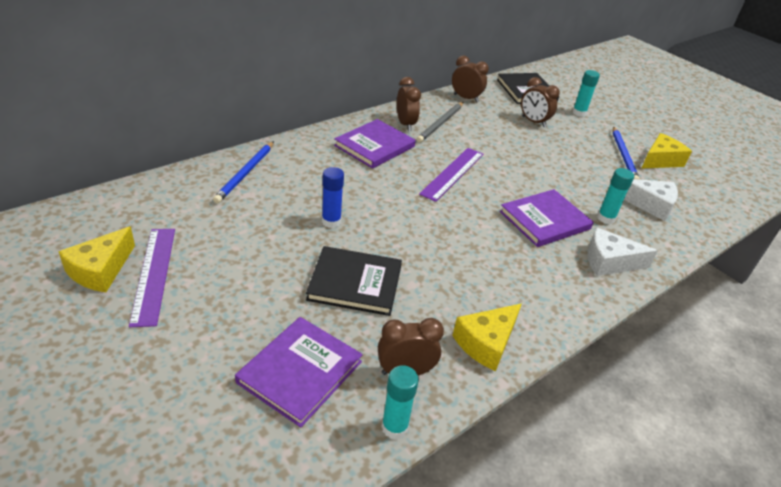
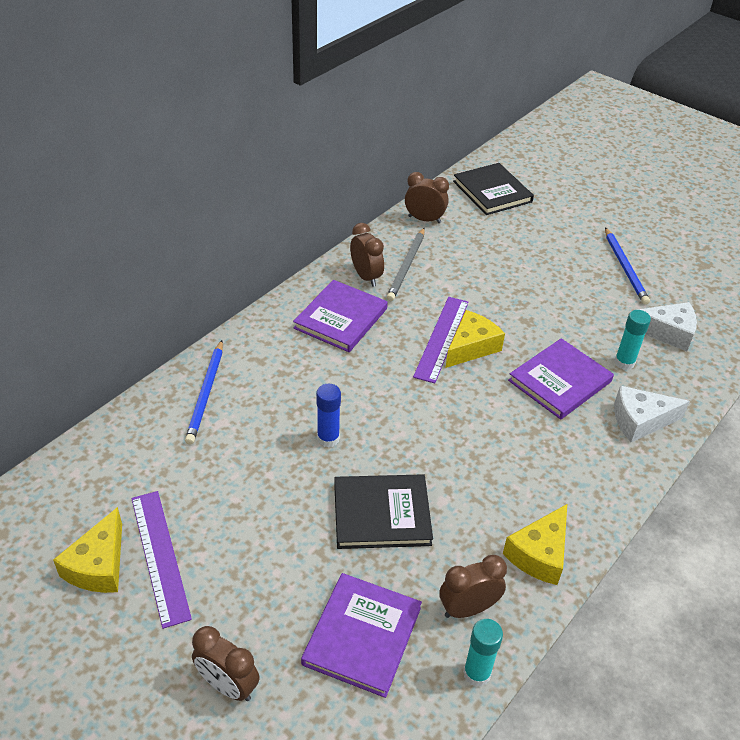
camera: 10 degrees left, 5 degrees up
(533, 122) = (512, 239): brown clock -> brown clock (228, 685)
(579, 113) = (561, 213): turquoise glue stick -> none
(660, 160) = (666, 265): yellow cheese -> yellow cheese (471, 347)

